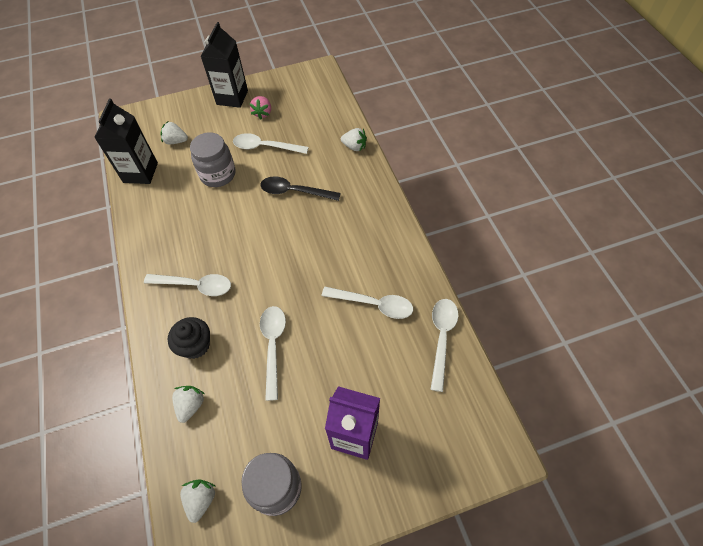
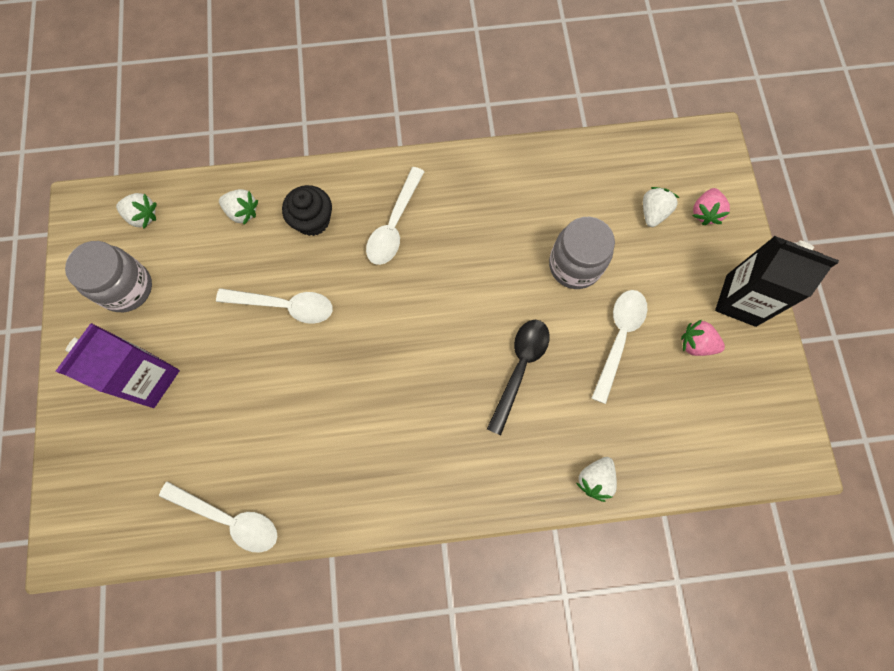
camera: 100 degrees right, 15 degrees up
(140, 172) = (598, 165): black carton -> none
(174, 117) = (705, 212): none -> pink strawberry
(374, 304) = (303, 441): white spoon -> none

